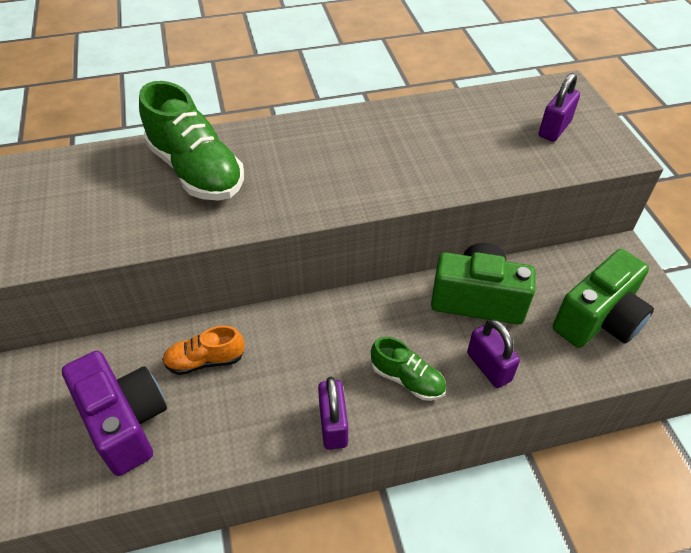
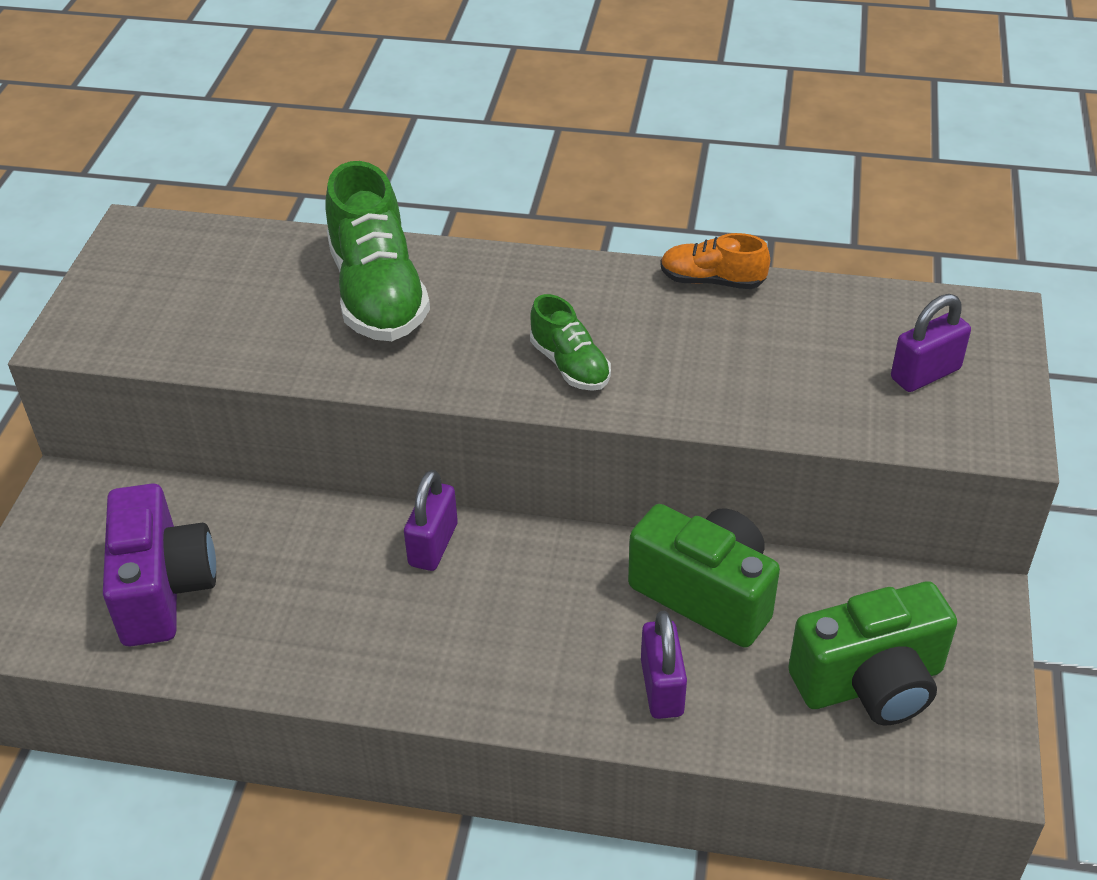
camera: 25 degrees right, 5 degrees down
(205, 360) = (294, 549): orange shoe -> orange shoe (712, 281)
(333, 425) = (408, 683): purple padlock -> purple padlock (433, 545)
(407, 379) = (538, 663): green shoe -> green shoe (570, 365)

